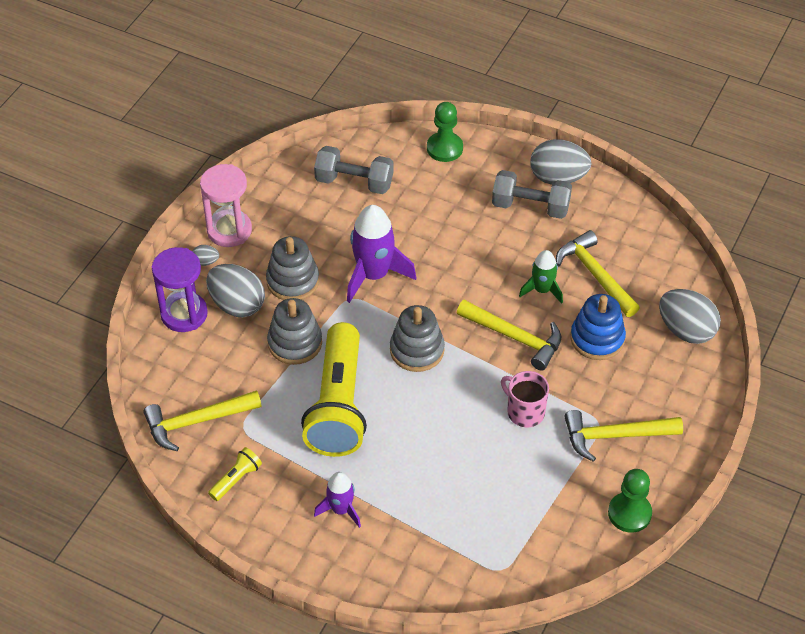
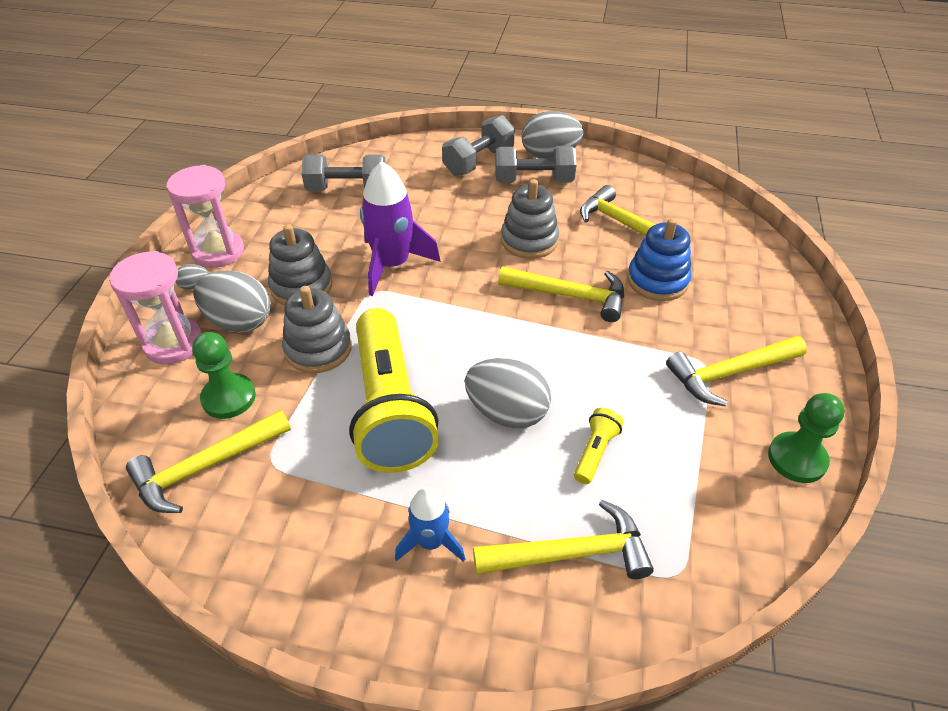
camera: 15 degrees left, 5 degrees down
(184, 314) = (174, 343): purple hourglass -> pink hourglass
(236, 479) = (273, 533): yellow flashlight -> yellow flashlight (595, 452)
(341, 510) = (431, 542): purple rocket -> blue rocket
(417, 350) = (465, 329): grey stacking toy -> grey stacking toy (529, 240)
(434, 539) = (571, 553): none -> yellow hammer
(444, 148) = (430, 150): green pawn -> green pawn (229, 398)
(486, 172) = (478, 161): none -> grey dumbbell
(525, 412) = (616, 369): pink mug -> none
(542, 290) = (578, 247): green rocket -> none
(686, 330) = (742, 256): grey egg -> grey egg (507, 413)

